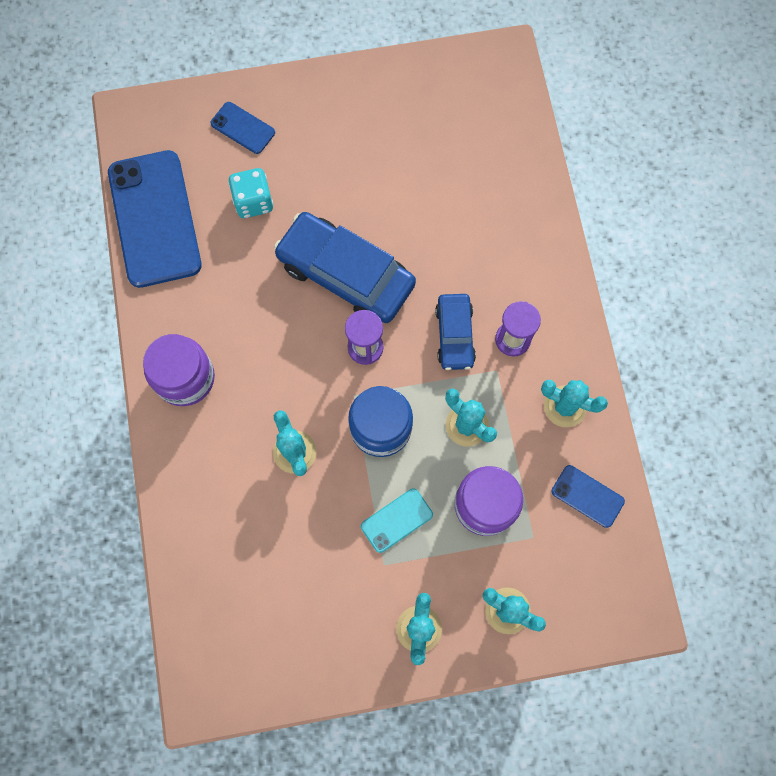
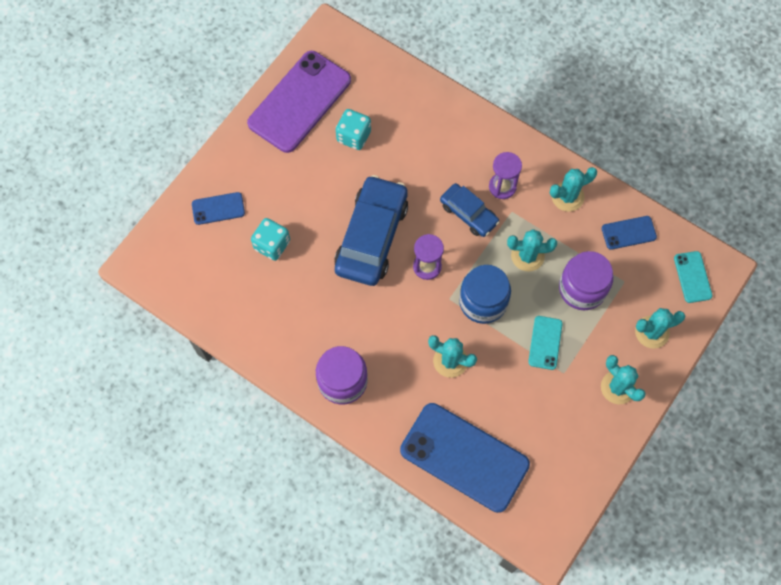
camera: 45 degrees left, 5 degrees down
(154, 219) = (222, 309): blue phone -> blue phone (464, 457)
(346, 274) = (372, 236): blue car -> blue car turned 120 degrees clockwise
(411, 95) = (299, 102): none -> purple phone
(426, 169) = (353, 136): none -> turquoise dice
(605, 598) = (692, 277): none -> turquoise phone

